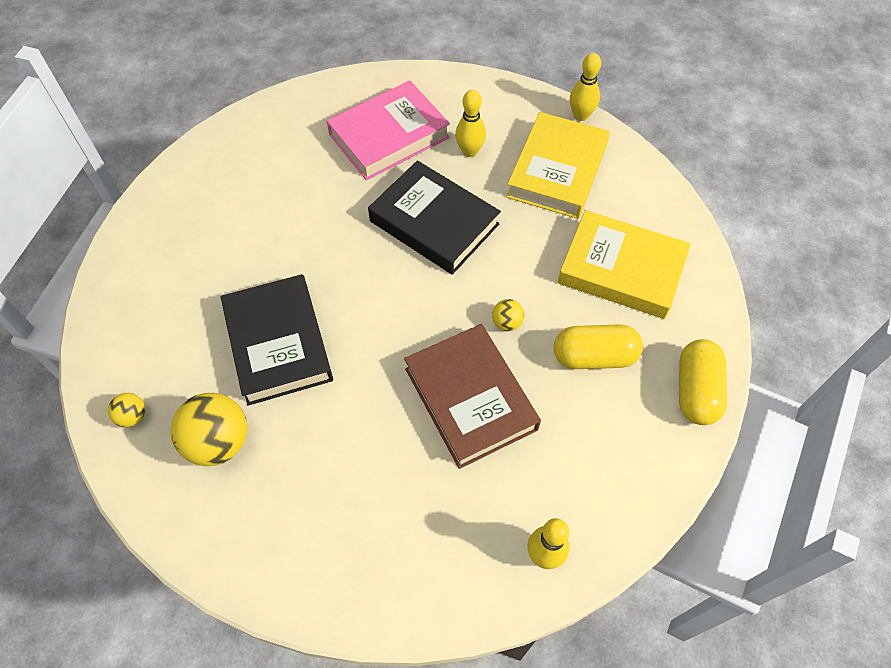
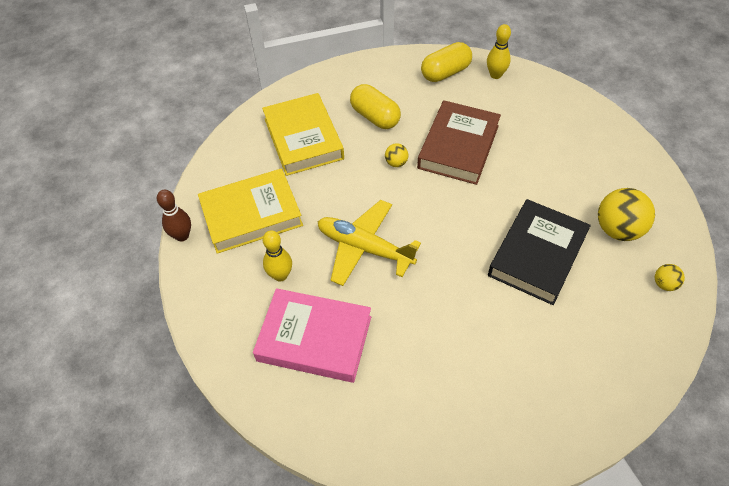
camera: 130 degrees left, 5 degrees down
(434, 223) = (364, 248): black book -> yellow plane
(580, 115) = (182, 236): yellow bowling pin -> brown bowling pin
(696, 391) = (351, 72): yellow capsule -> yellow capsule (445, 72)

